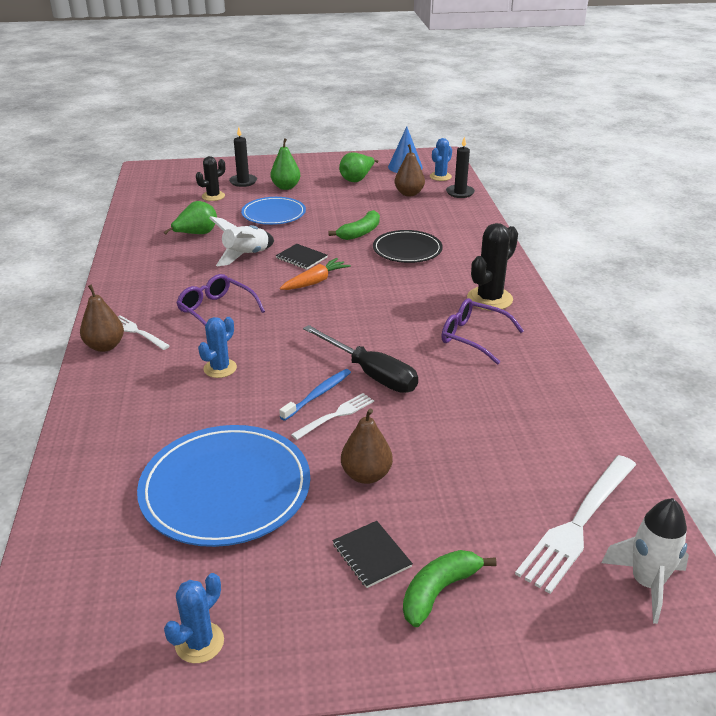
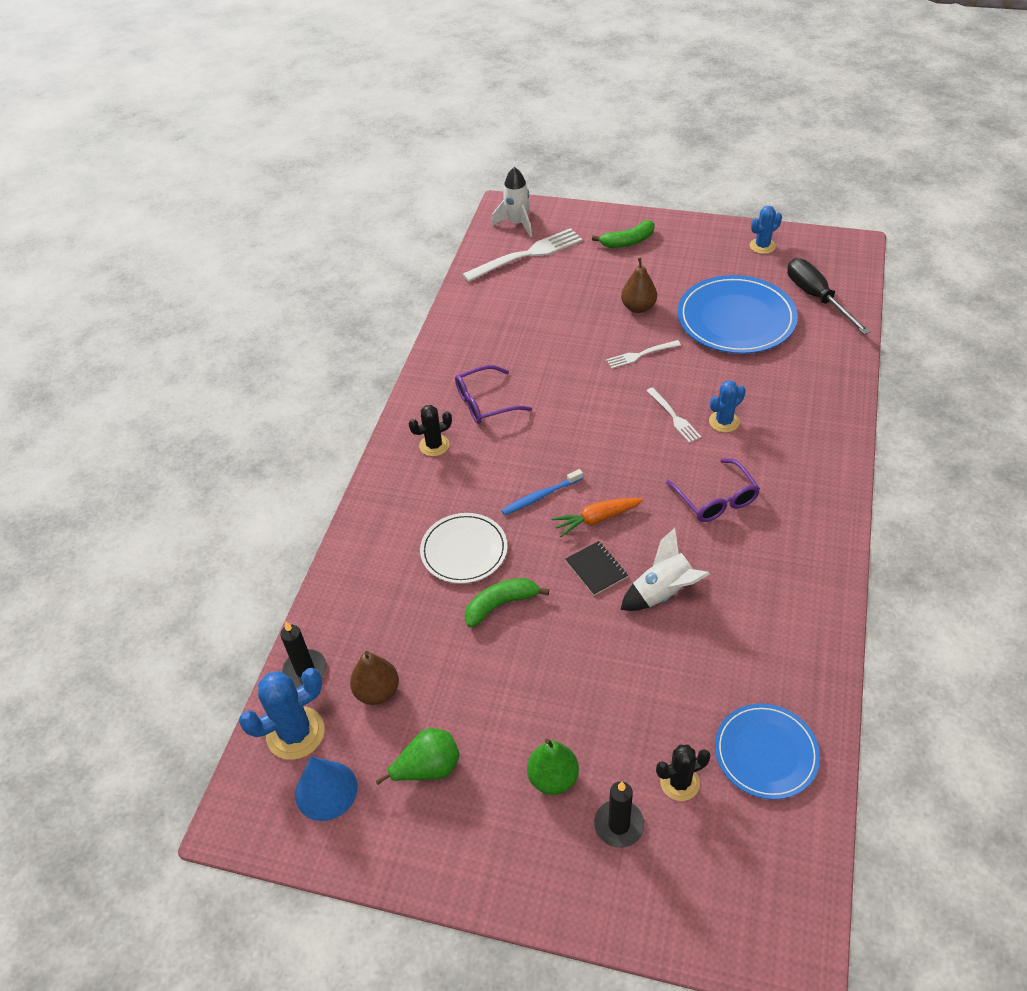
camera: 155 degrees left, 15 degrees up
(105, 346) = (833, 476): brown pear -> none
(137, 332) = (801, 488): white fork -> white fork (674, 417)
(196, 234) = (720, 666): green pear -> none
(273, 214) = (598, 692): blue plate -> blue plate (766, 753)
(318, 394) = (647, 376): blue toothbrush -> blue toothbrush (540, 496)
(370, 373) = (596, 386): black screwdriver -> black screwdriver (817, 298)
(371, 555) = (656, 264): black notebook -> none
(407, 249) = (464, 550): black plate -> white plate
(440, 177) = (295, 733): blue cactus -> blue cactus, size x1.57
(473, 337) = (485, 403): purple glasses -> purple glasses turned 105 degrees clockwise
(489, 299) = (434, 445): black cactus -> black cactus, size x0.64

